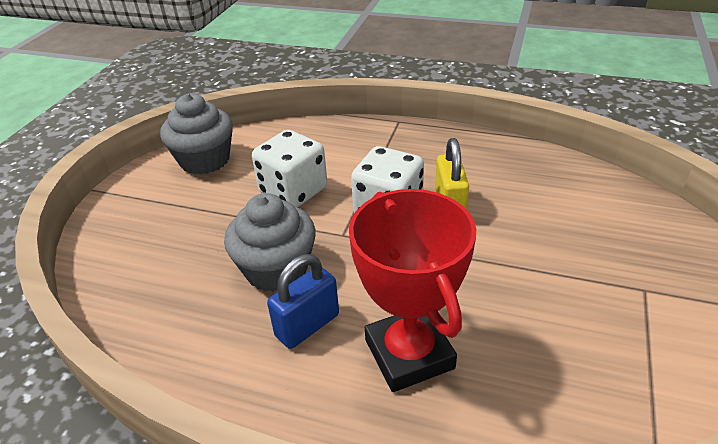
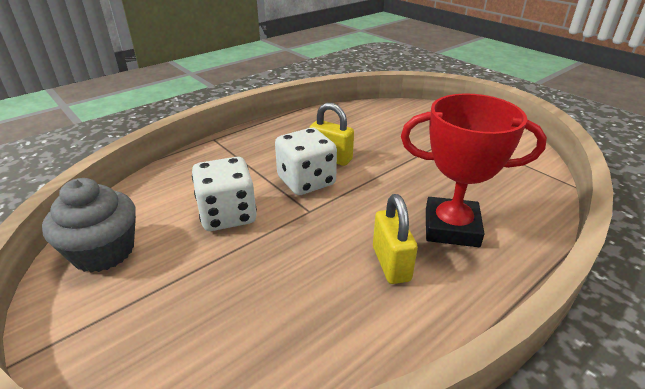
camera: 60 degrees left, 5 degrees down
(276, 269) = (314, 258): grey cupcake -> none
(307, 325) = (391, 263): blue padlock -> yellow padlock

